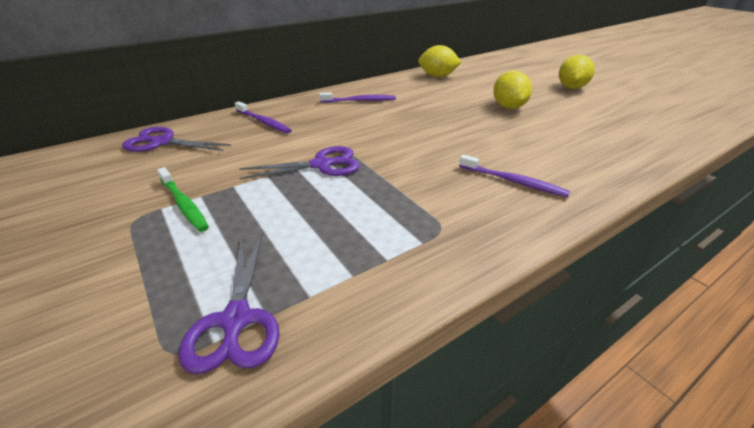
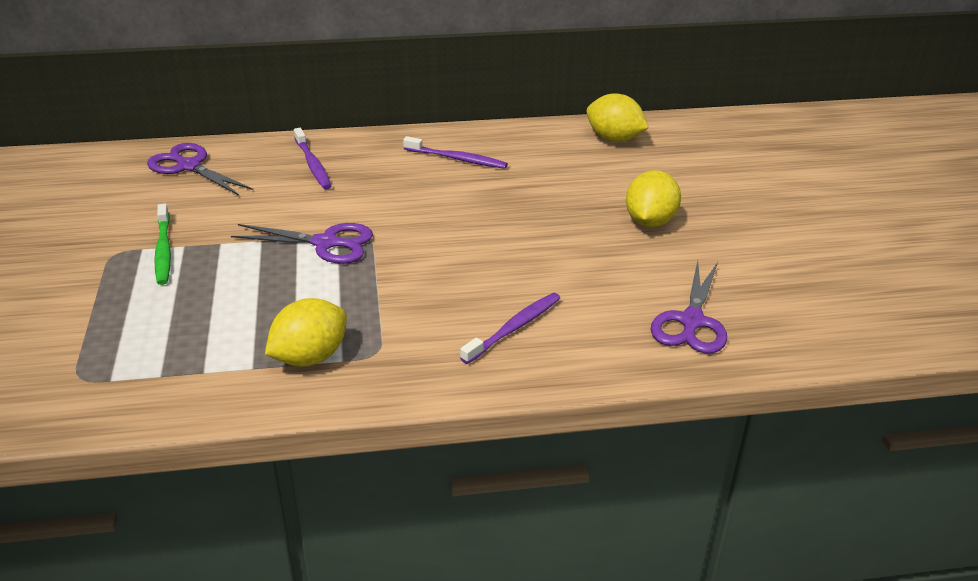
camera: 25 degrees right, 0 degrees up
(236, 320) = (137, 370): purple scissors -> purple scissors (691, 321)
(513, 181) = (514, 328): purple toothbrush -> purple toothbrush turned 105 degrees counterclockwise
(571, 87) = (799, 212): yellow lemon -> yellow lemon (310, 357)

